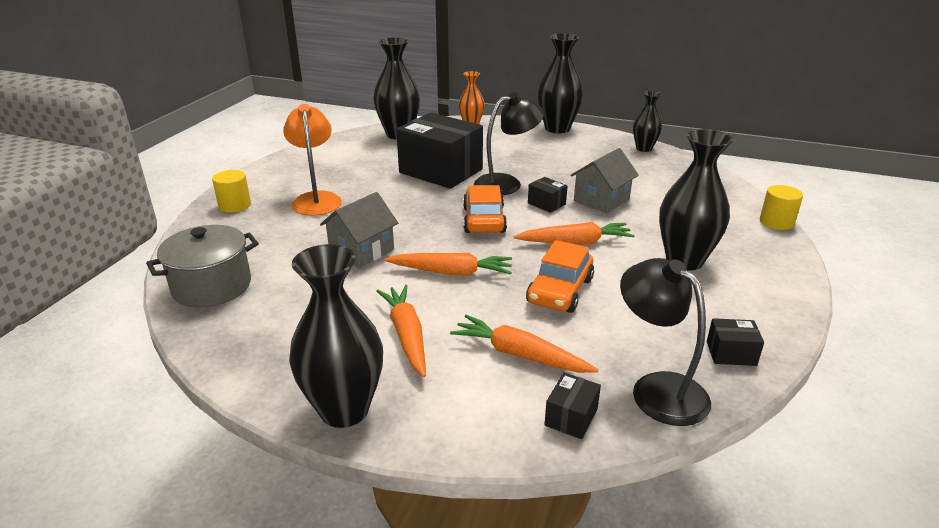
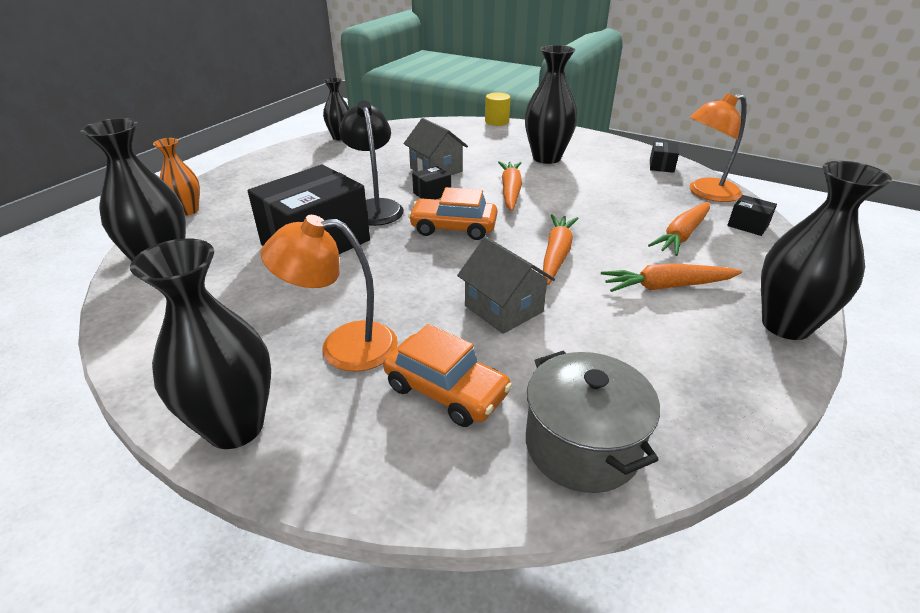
camera: 80 degrees left, 5 degrees up
(235, 205) = (318, 443): yellow cylinder -> none
(557, 128) = (254, 165): black vase -> black vase (235, 427)
(560, 291) = (589, 208): orange car -> orange car (446, 390)
(657, 389) = (706, 193): black lamp -> orange lamp

